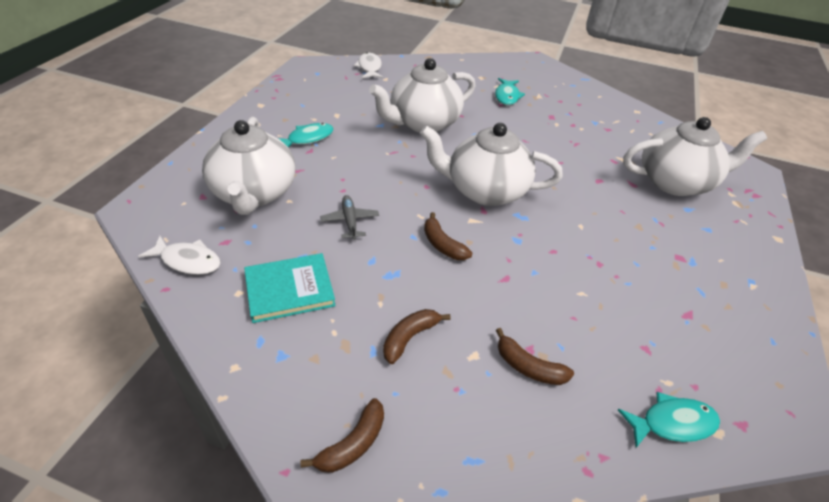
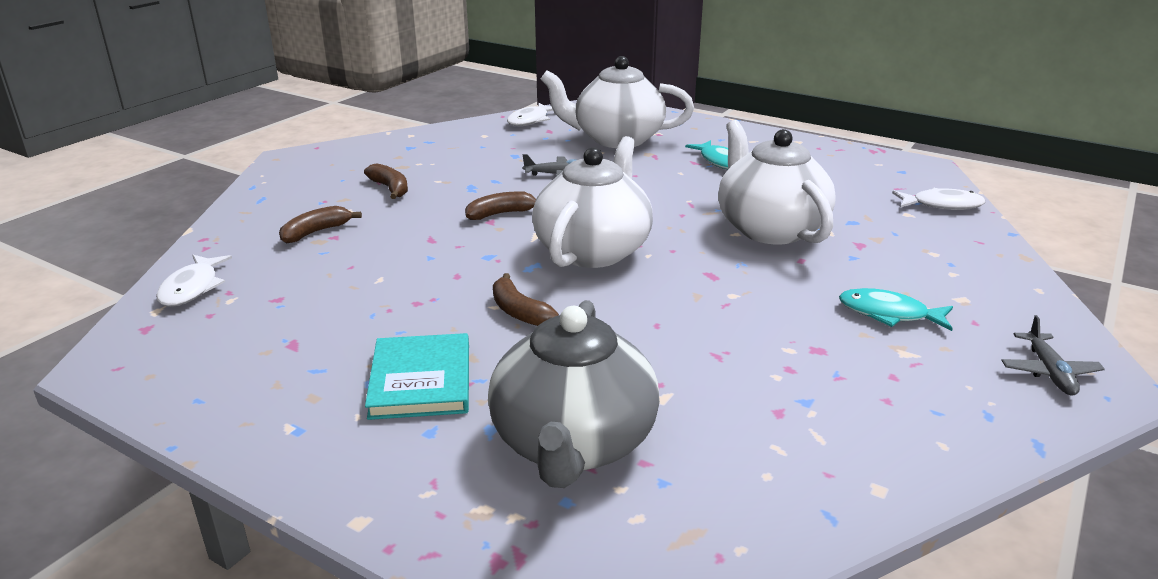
camera: 105 degrees right, 15 degrees down
(289, 290) = (476, 150): turquoise book -> turquoise book (421, 381)
(353, 444) = (315, 164): brown banana -> brown banana (519, 312)
(532, 69) = (1048, 371): none -> grey plane
(672, 423) = (192, 288): turquoise fish -> white fish
(676, 182) = (573, 444): white teapot -> grey teapot

